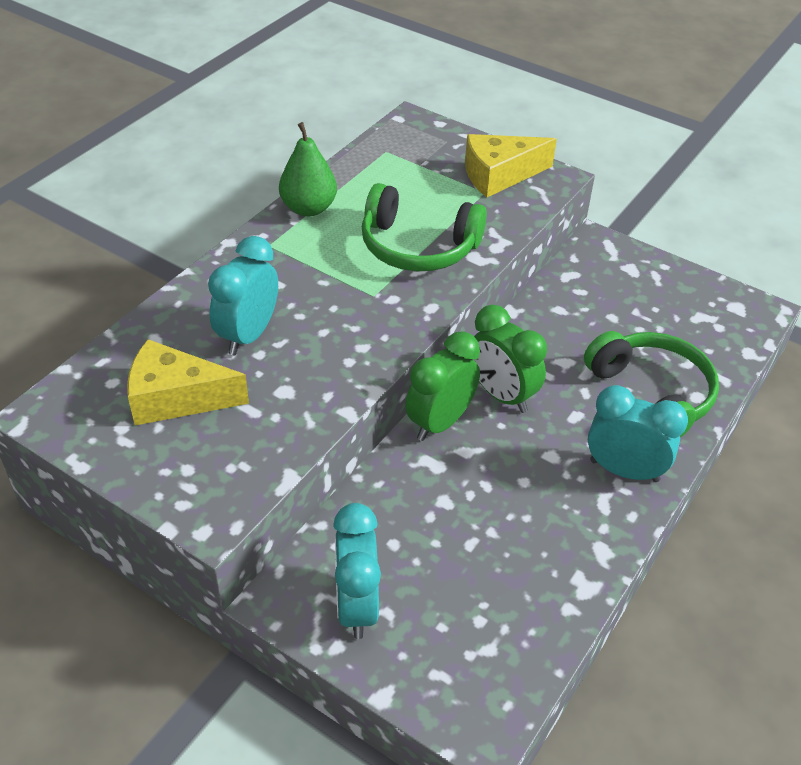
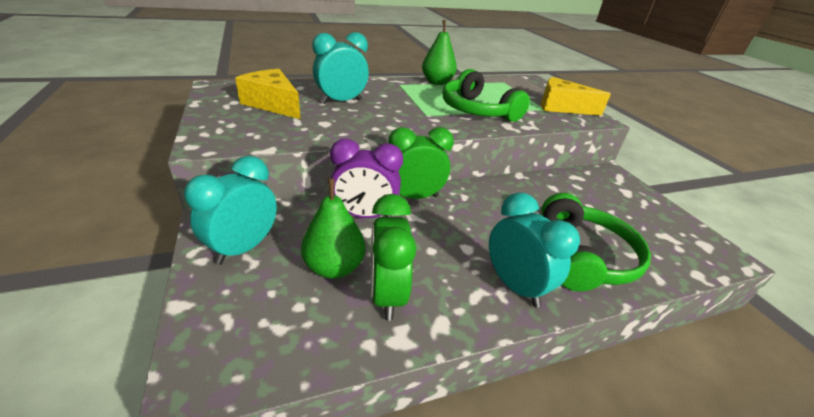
camera: 35 degrees right, 10 degrees down
(420, 483) = (365, 216): none -> purple clock
(463, 563) = (334, 267): none -> green pear
(501, 395) = (468, 204): green clock -> green clock (387, 294)

